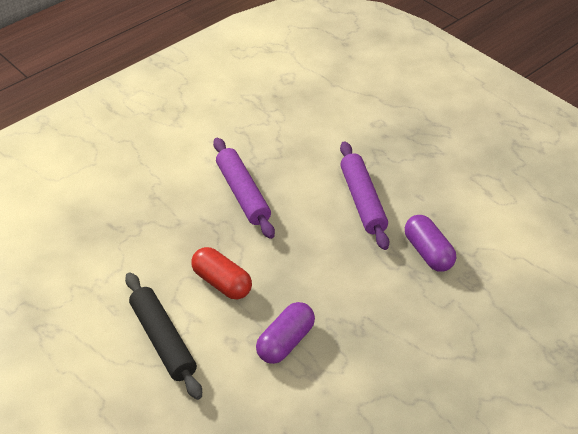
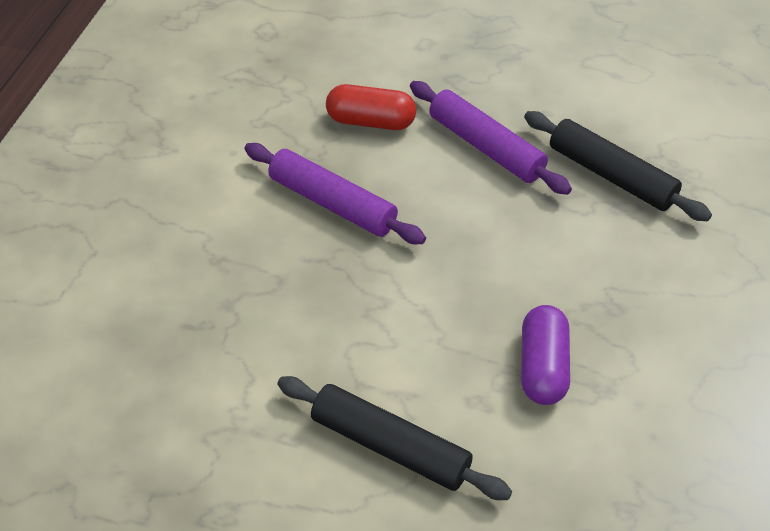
camera: 30 degrees left, 5 degrees up
(222, 283) = (402, 331): red capsule -> red capsule (371, 121)
(428, 252) = (611, 175): purple capsule -> black rolling pin

